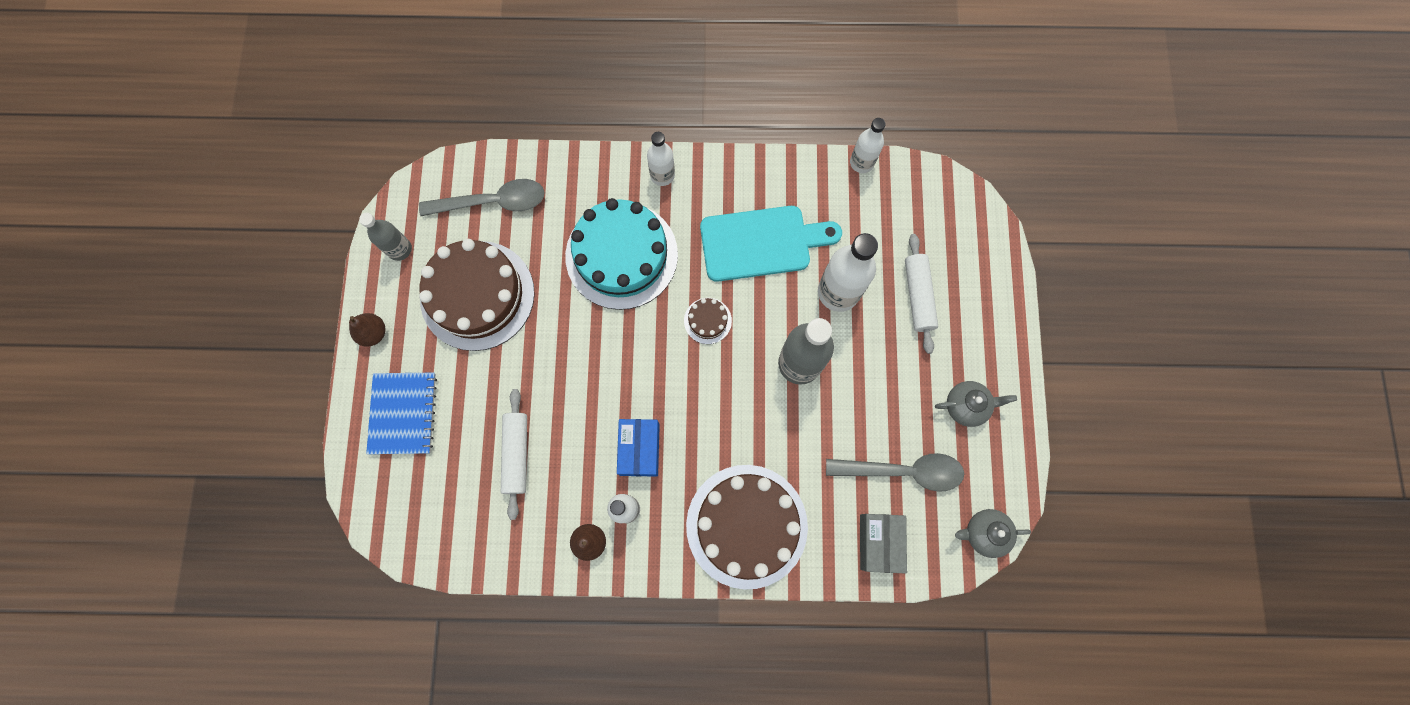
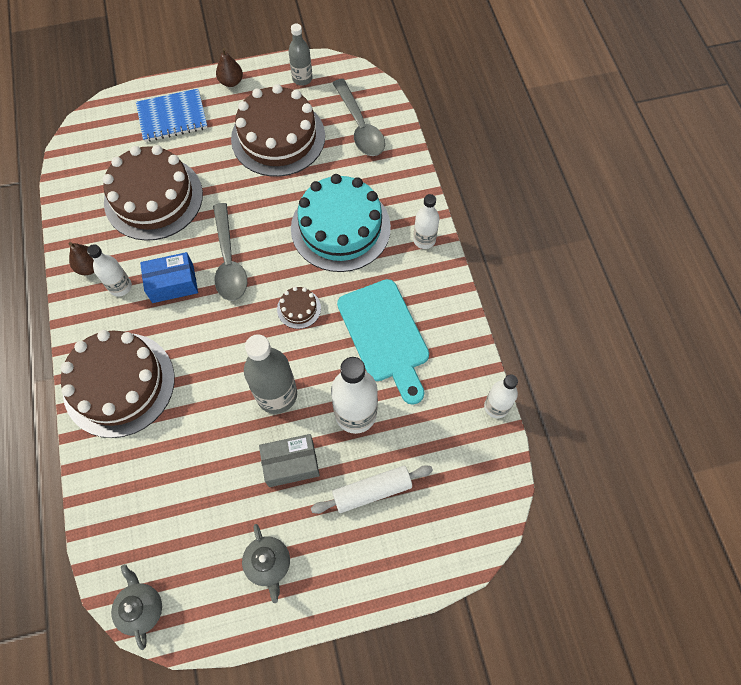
camera: 75 degrees right, 10 degrees down
(517, 454) = (153, 198): white rolling pin -> brown cake
(879, 542) = (119, 505): grey box -> grey box (291, 464)
(903, 471) = (191, 513): grey spoon -> grey spoon (229, 261)

